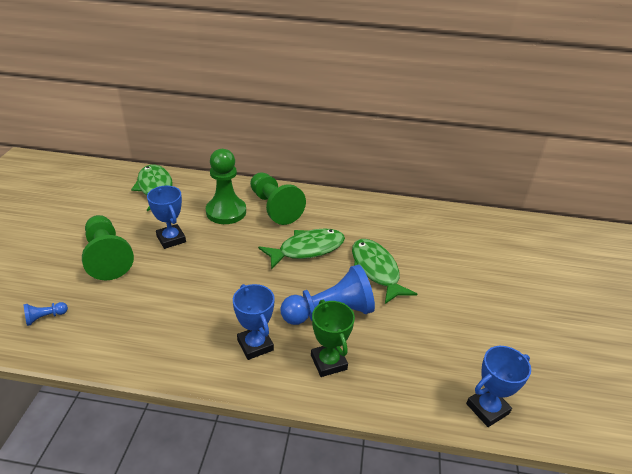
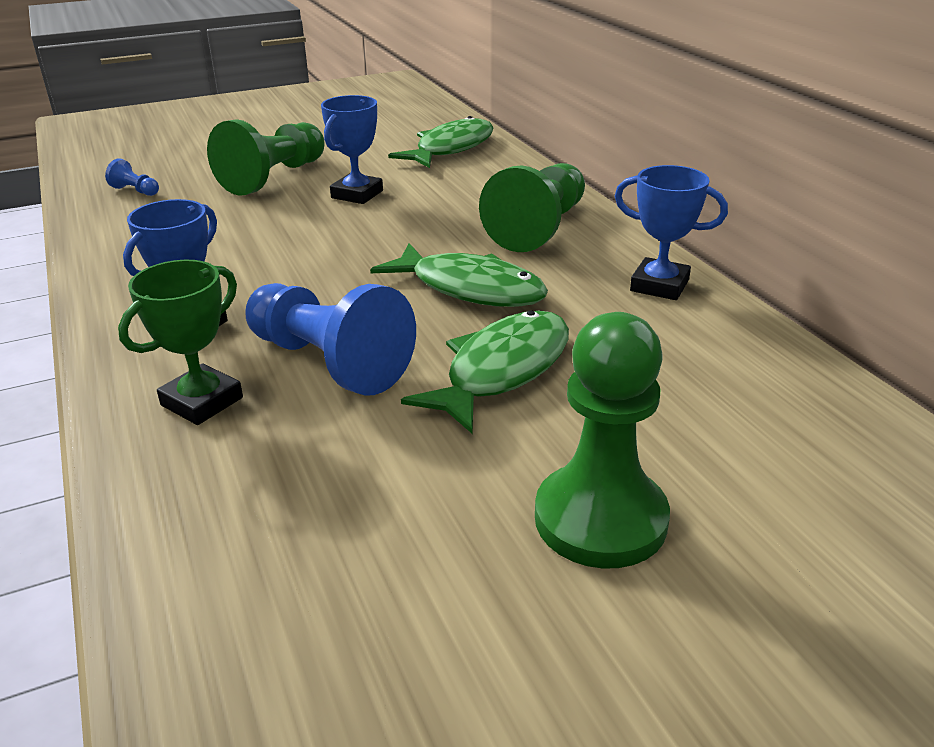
camera: 60 degrees right, 5 degrees down
(226, 212) = (470, 202): green pawn -> green pawn (600, 519)
(487, 408) = (205, 654): blue trophy -> blue trophy (659, 285)

